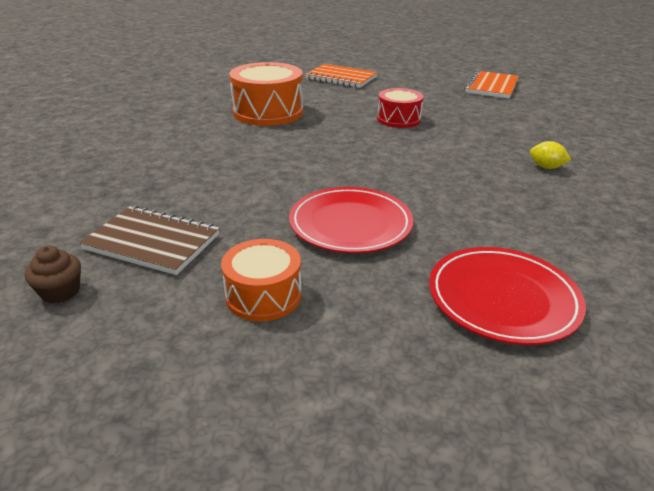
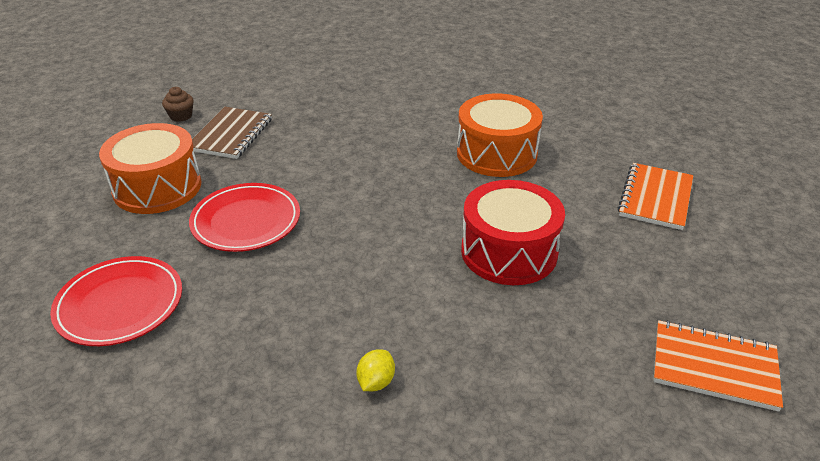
camera: 85 degrees right, 5 degrees up
(263, 295) = (157, 187): orange drum -> orange drum, size x1.64
(398, 119) = (509, 252): red drum -> red drum, size x1.64

